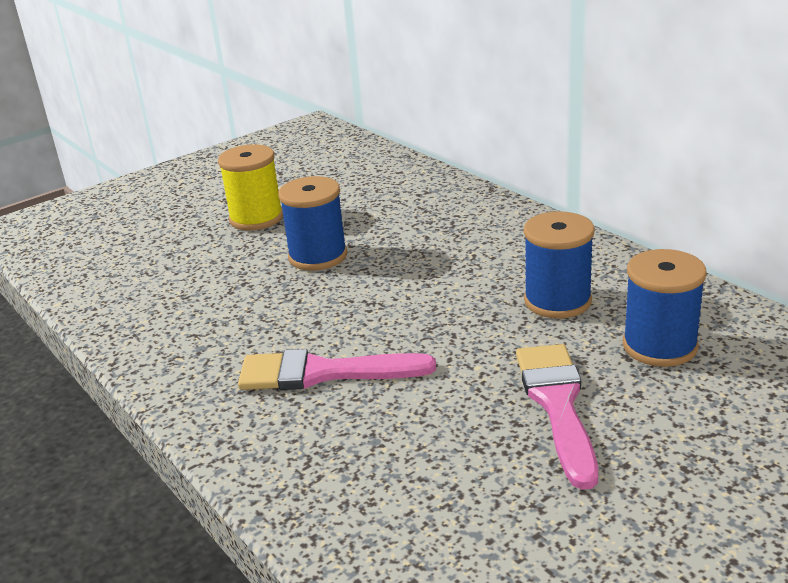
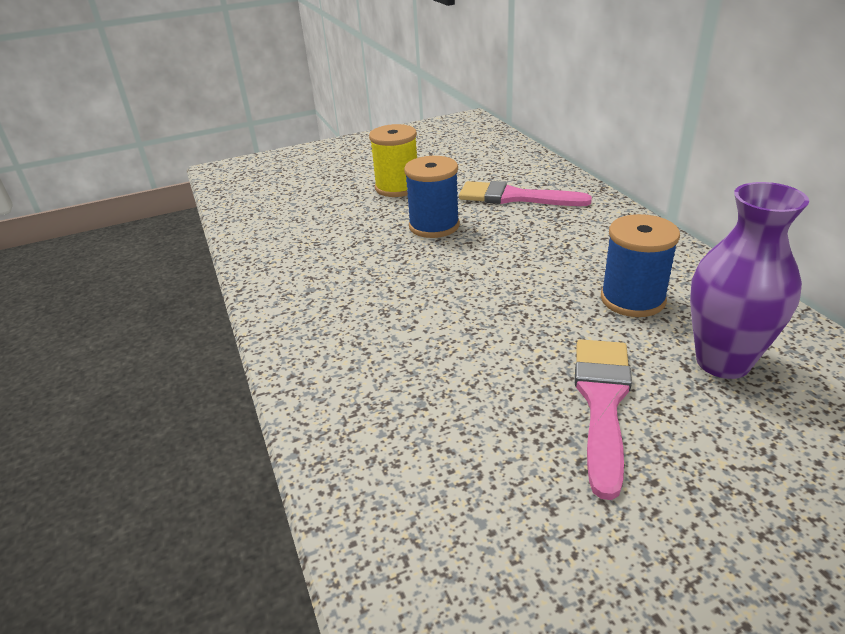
camera: 15 degrees right, 5 degrees up
(323, 373) = (399, 330): pink brush -> pink brush (514, 197)
(659, 346) = (722, 362): blue spool -> purple vase

